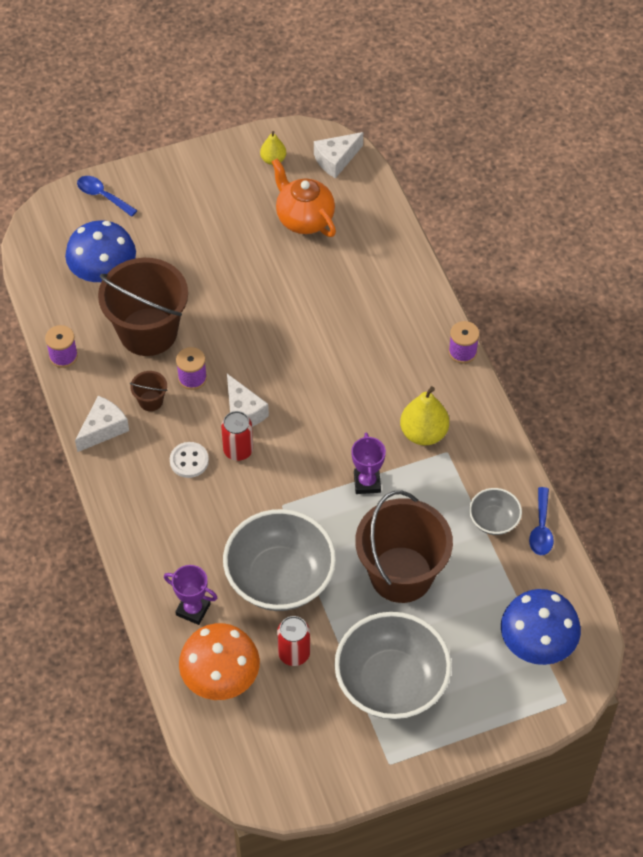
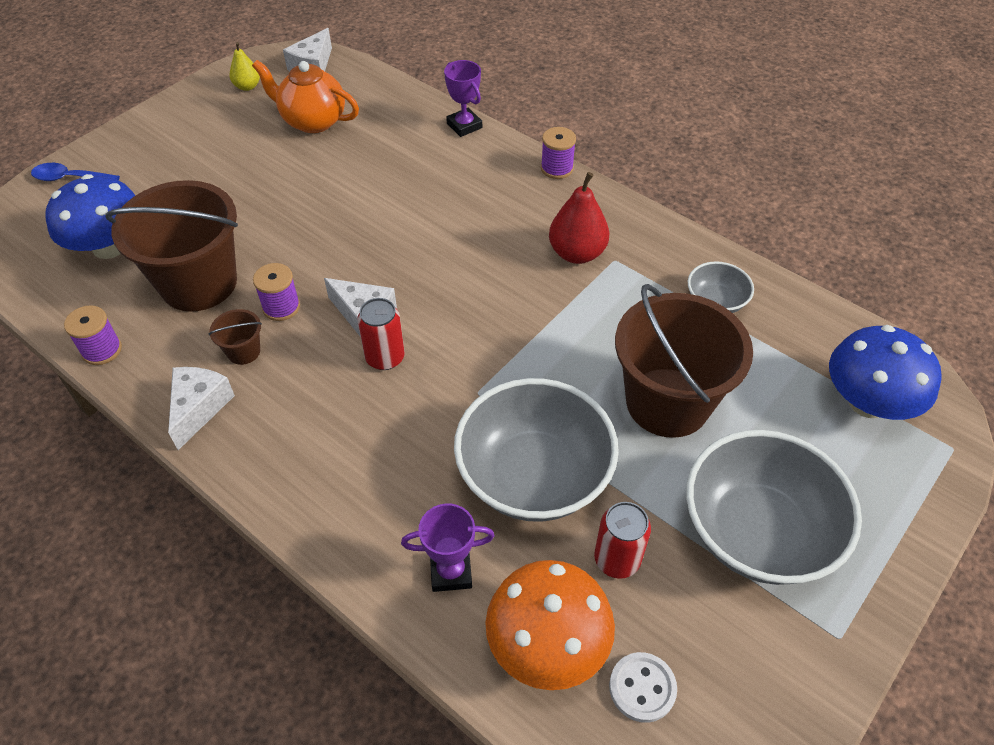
camera: 30 degrees left, 5 degrees down
(189, 461) = (332, 395): white button -> white button (642, 688)
(367, 482) = (555, 325): purple trophy -> purple trophy (464, 126)
(423, 433) = (577, 253): yellow pear -> red pear
(541, 528) = (768, 288): blue spoon -> none

